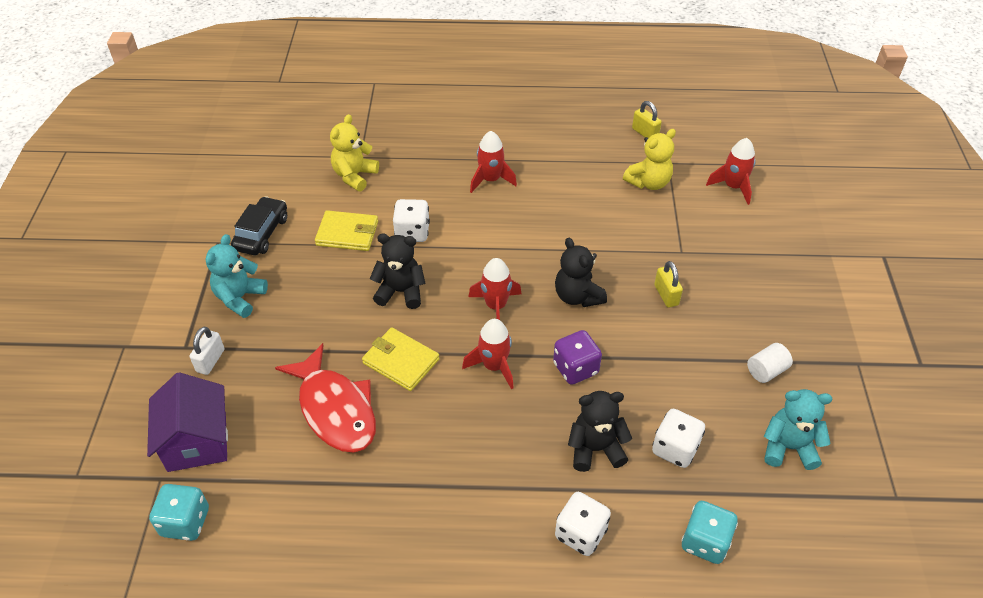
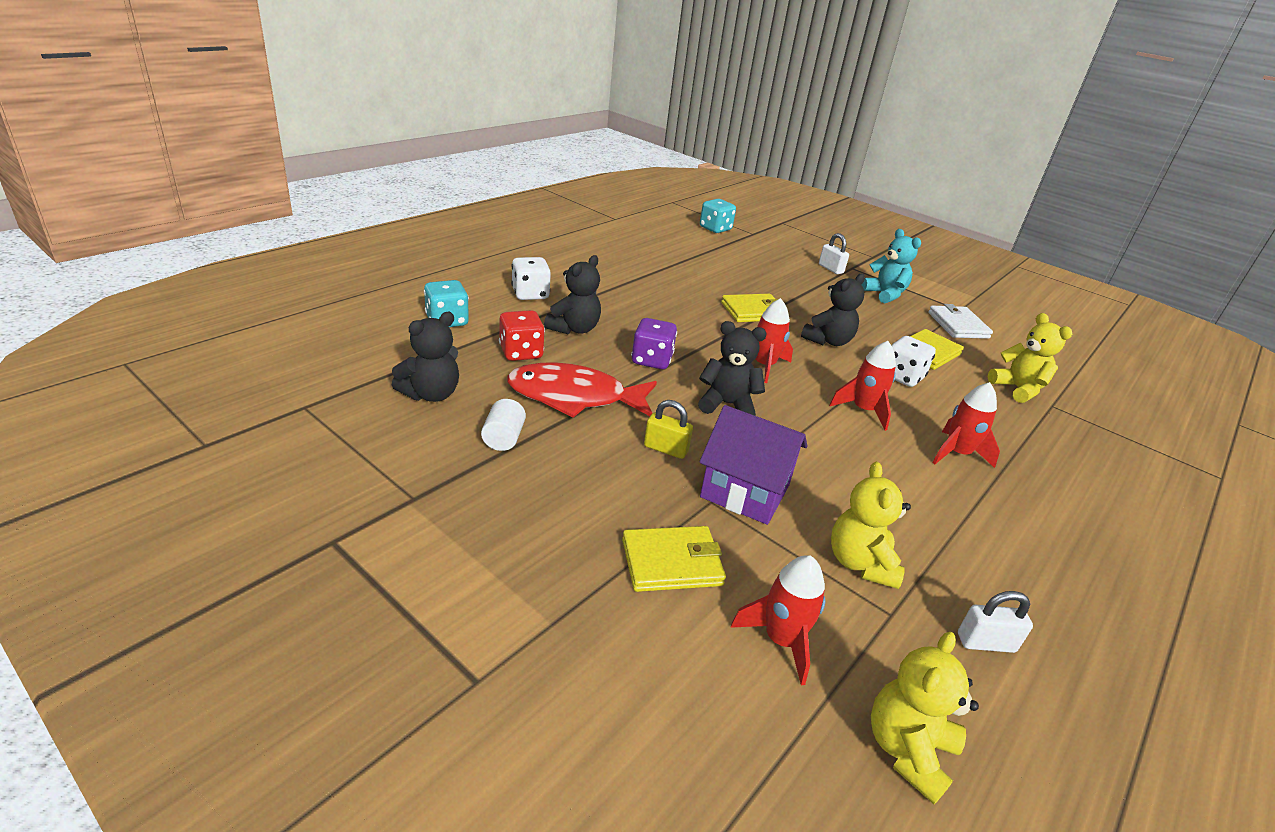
camera: 125 degrees right, 15 degrees down
(197, 441) = (767, 246): purple house -> purple house (745, 491)
(261, 233) = (958, 325): black car -> white wallet
(335, 409) = (739, 280): red fish -> red fish (574, 397)
(494, 366) = (701, 335): red rocket -> red rocket (863, 410)
(645, 133) = (985, 642): yellow padlock -> white padlock
(675, 449) = (521, 353): white dice -> red dice
(732, 138) = (907, 750): none -> yellow teddy bear
(743, 241) = (672, 562): none -> yellow wallet
(788, 447) = (431, 394): turquoise teddy bear -> black teddy bear

